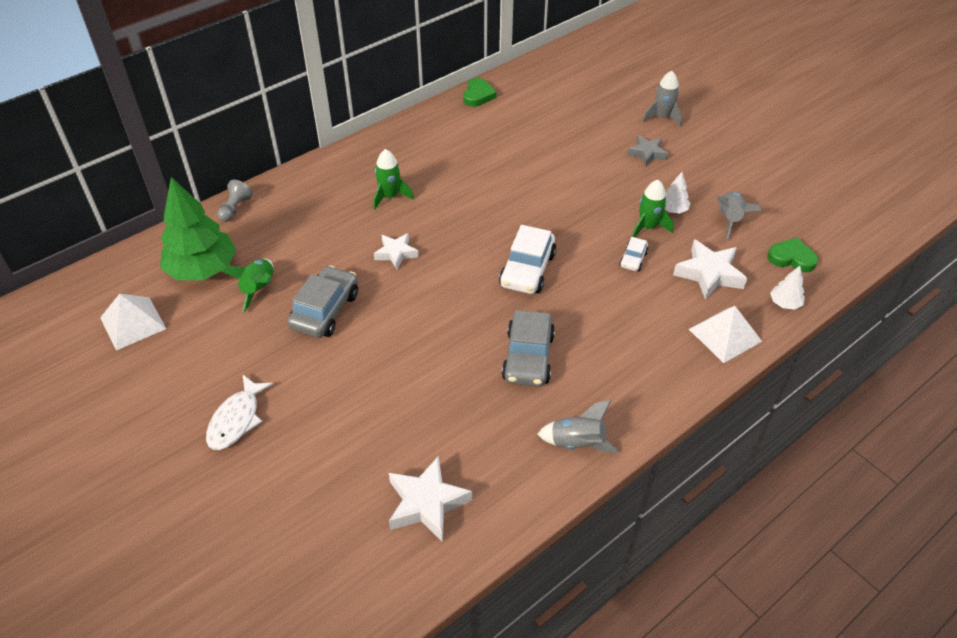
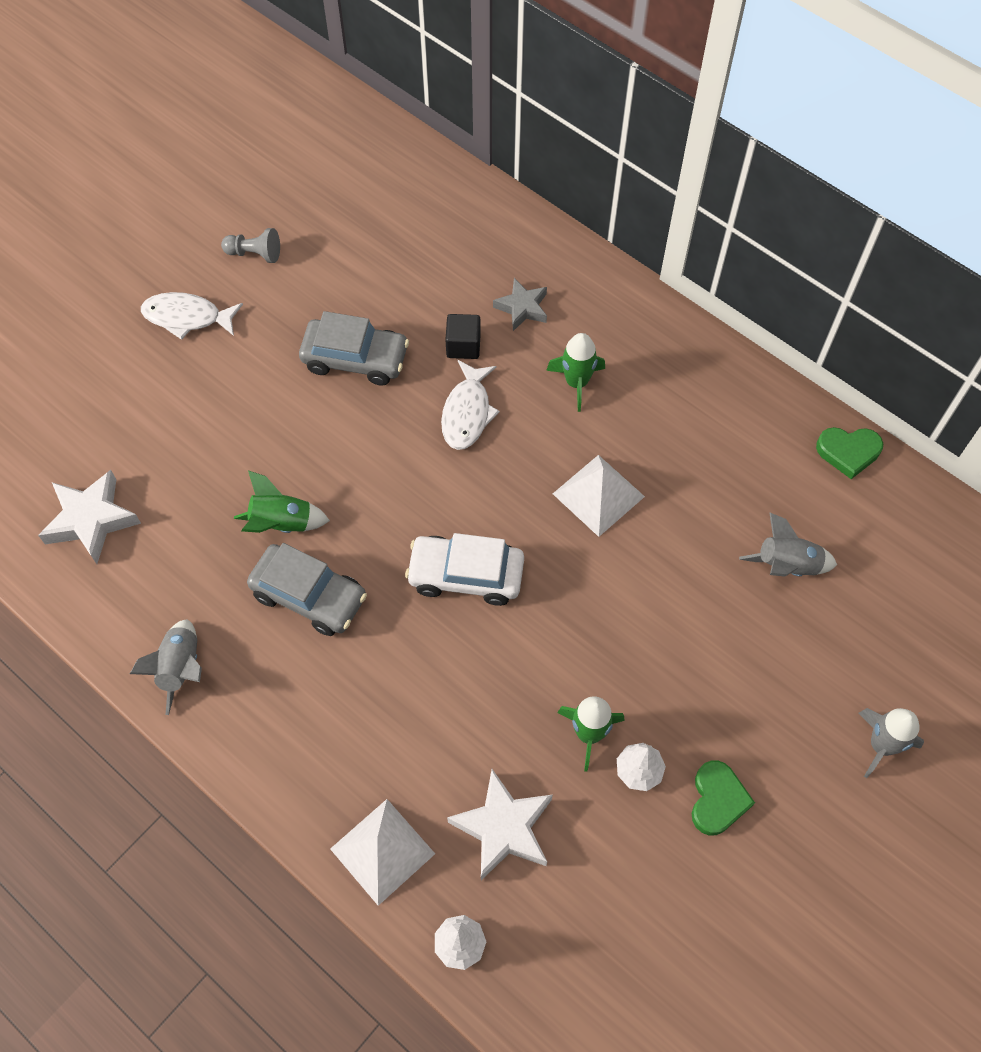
camera: 80 degrees right, 15 degrees up
(133, 323) = (309, 184): white pyramid -> white pyramid (598, 495)
(202, 270) = (401, 220): green tree -> none
(235, 208) = (513, 220): grey pawn -> grey pawn (255, 254)
(259, 289) = (379, 283): green rocket -> green rocket (282, 523)
(337, 248) = (463, 346): none -> black cube
(396, 253) = (467, 413): white star -> white fish
(528, 357) = (309, 596): grey car -> grey car turned 150 degrees counterclockwise
(633, 259) = (514, 715): white car -> none
(647, 153) = (771, 724): grey star -> grey star (522, 308)
(730, 219) = (635, 862): grey rocket -> grey rocket (787, 566)
(791, 258) = (563, 961): green heart -> green heart (717, 800)

